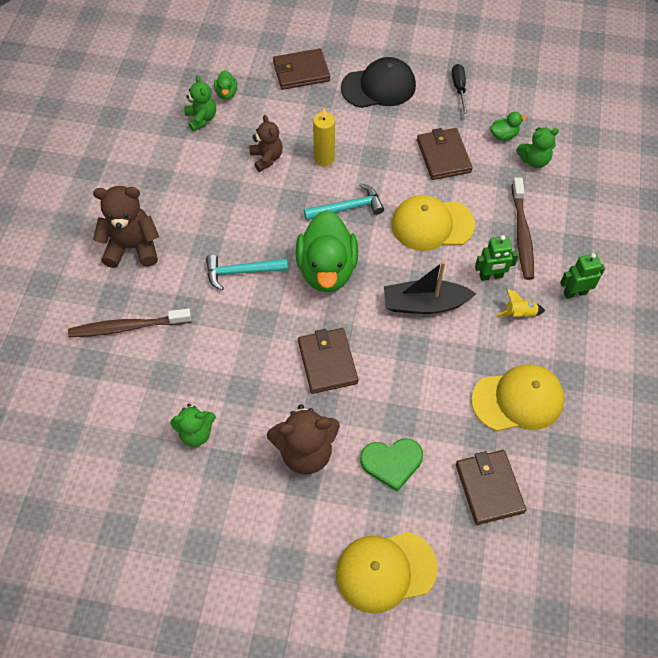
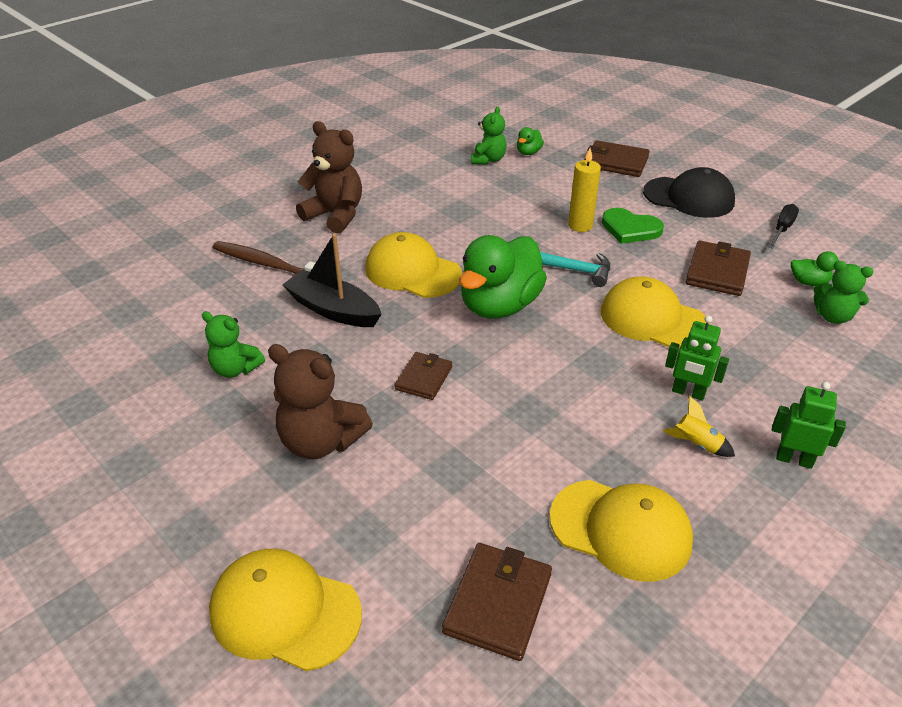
camera: 35 degrees right, 20 degrees down
(241, 272) = (412, 271): turquoise hammer -> yellow cap
(266, 158) = (522, 205): brown teddy bear -> none
(327, 362) = (424, 378): brown wallet -> brown wallet, size x0.66
(392, 462) = (403, 505): green heart -> green heart (630, 228)
(424, 304) = (582, 380): black boat -> black boat (333, 309)
(522, 234) = (762, 373): brown toothbrush -> none

